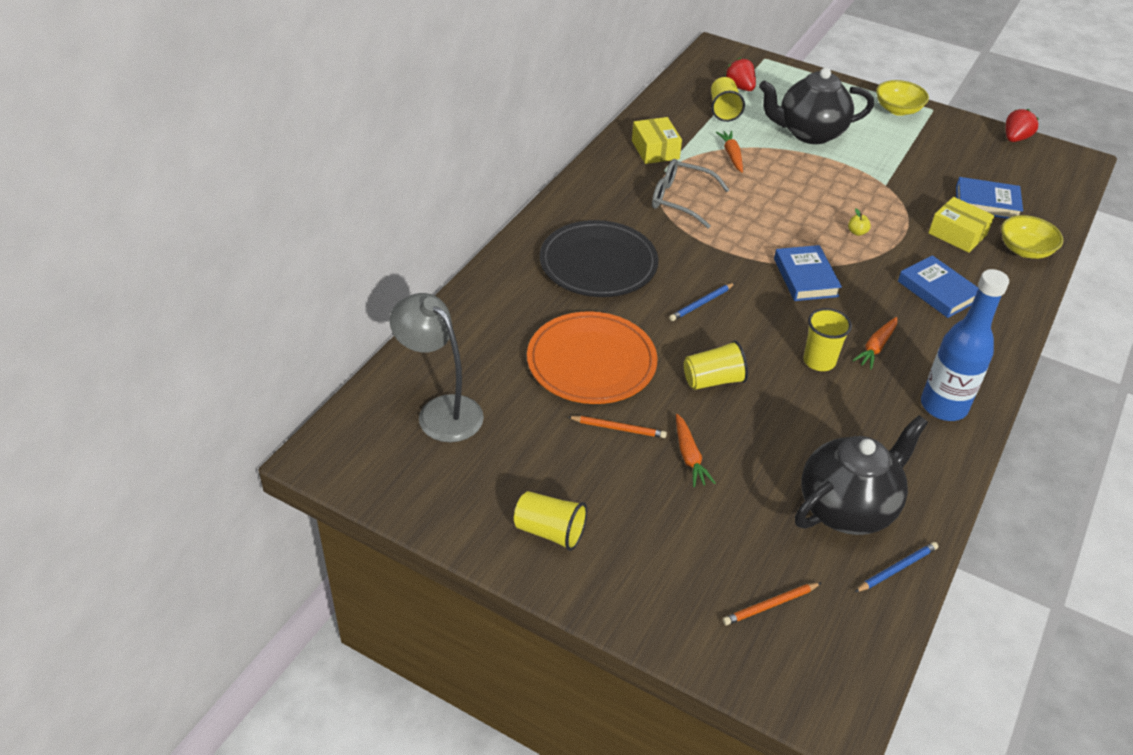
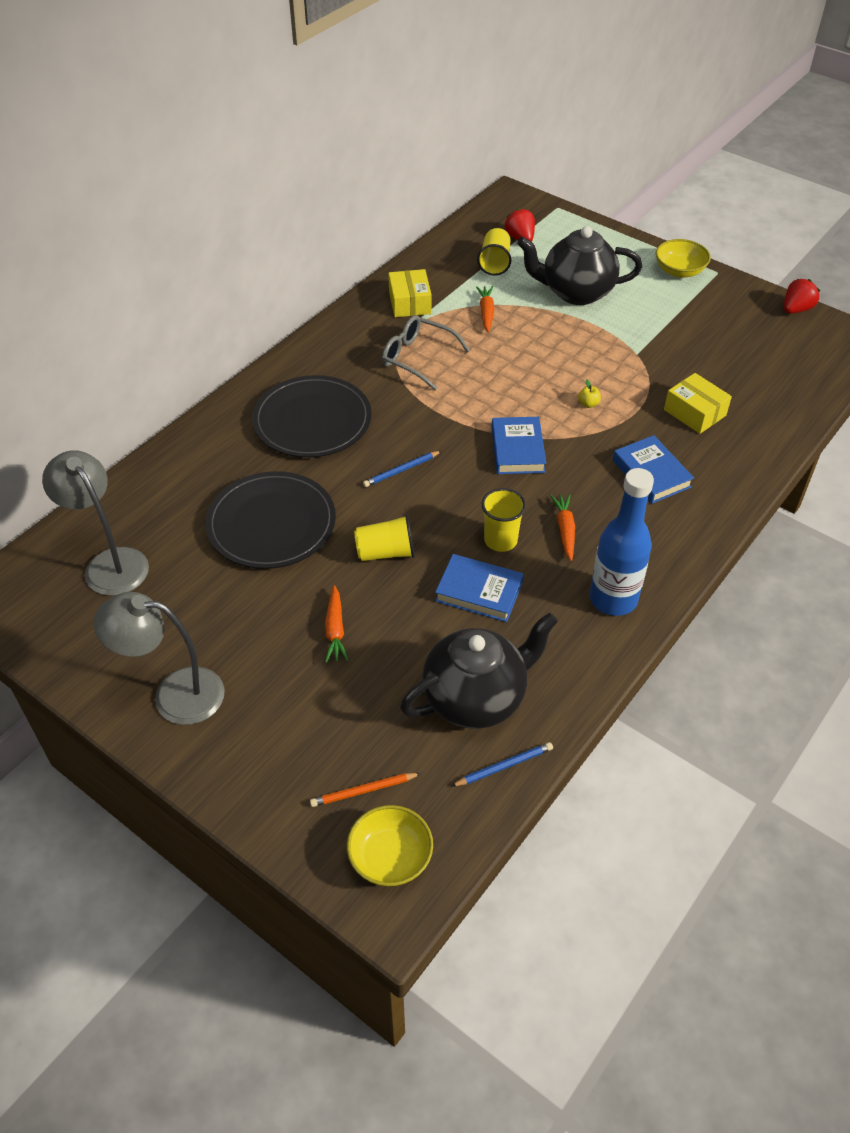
camera: 10 degrees right, 5 degrees up
(550, 531) = (174, 694): yellow cup -> grey lamp
(591, 362) = (271, 524): orange plate -> black plate
(618, 428) = (275, 595): orange pencil -> none
(876, 347) = (565, 530): orange carrot -> orange carrot turned 135 degrees clockwise
(986, 203) = (739, 380): blue book -> blue book (479, 592)
(1025, 250) = (761, 435): yellow bowl -> yellow bowl (390, 857)

